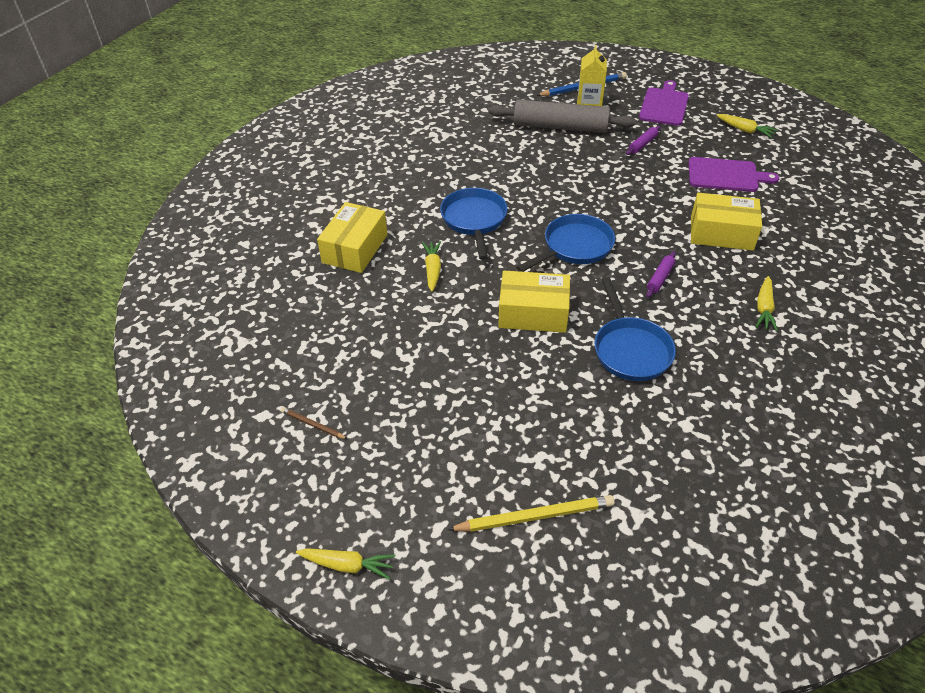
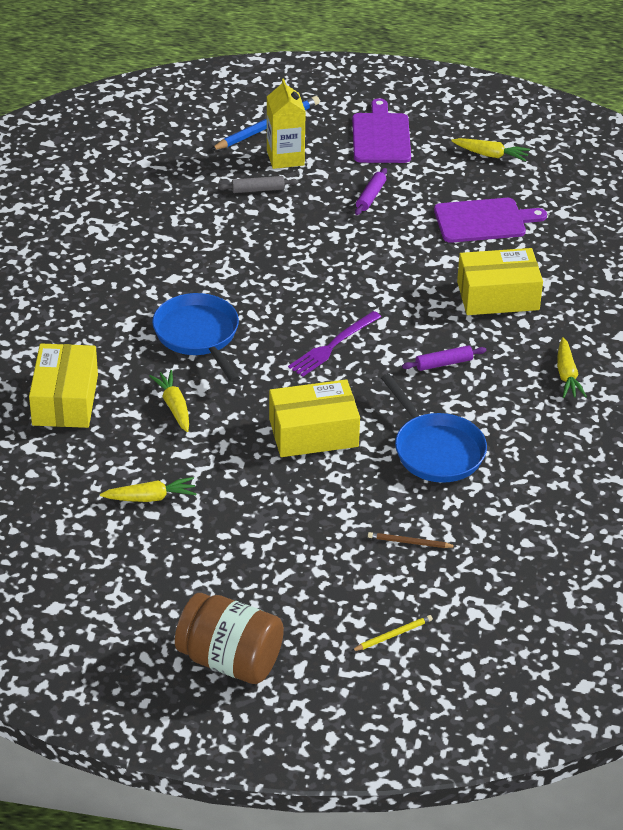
camera: 20 degrees left, 5 degrees down
(312, 425) = (116, 604): brown pencil -> brown pencil (409, 542)
(347, 565) = (222, 723): yellow carrot -> yellow carrot (150, 498)
(381, 503) = (230, 660): none -> brown jar
(535, 516) = (393, 635): yellow pencil -> yellow pencil, size x0.52
(560, 127) = (258, 190): grey rolling pin -> grey rolling pin, size x0.41
(574, 247) = (333, 346): blue pan -> purple fork
(660, 278) = (443, 363): purple rolling pin -> purple rolling pin turned 60 degrees clockwise

